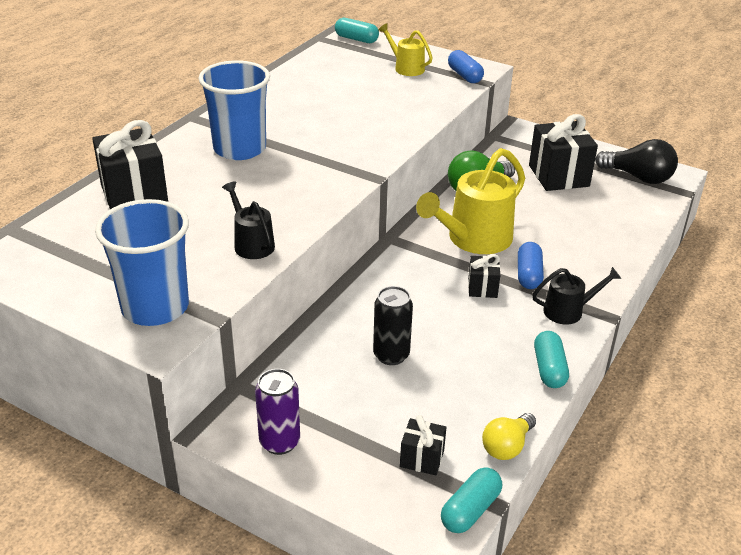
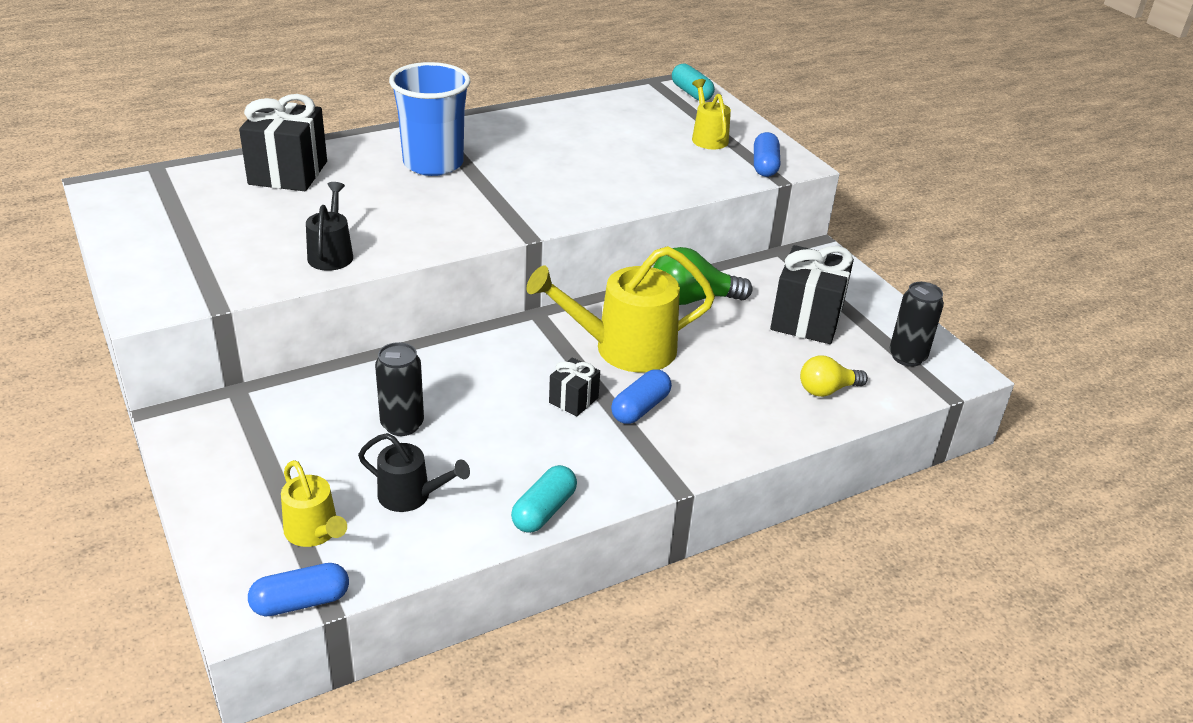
camera: 30 degrees right, 0 degrees up
(155, 307) = (181, 277): blue cup -> none
(279, 442) = (211, 455): purple can -> none
(422, 458) = (314, 532): black gift -> yellow watering can
(470, 510) = (301, 602): turquoise capsule -> blue capsule
(507, 446) = (408, 563): yellow light bulb -> yellow light bulb (827, 390)
(568, 311) = (639, 463): black watering can -> black watering can (411, 495)
(638, 177) = (907, 357): black light bulb -> black can

